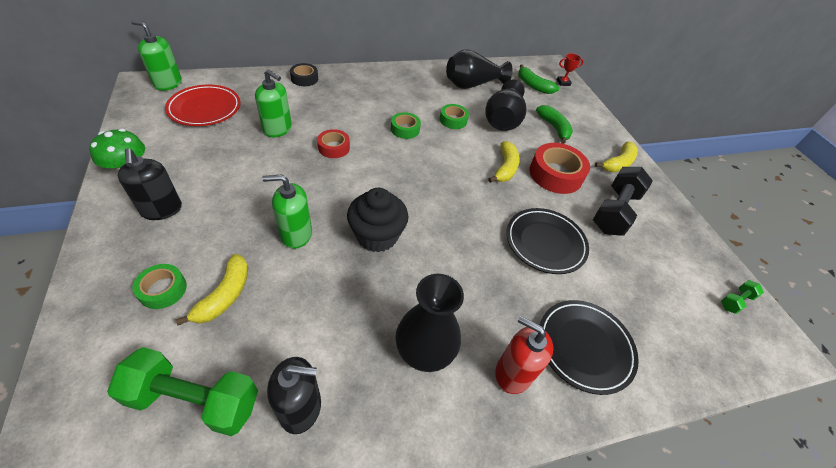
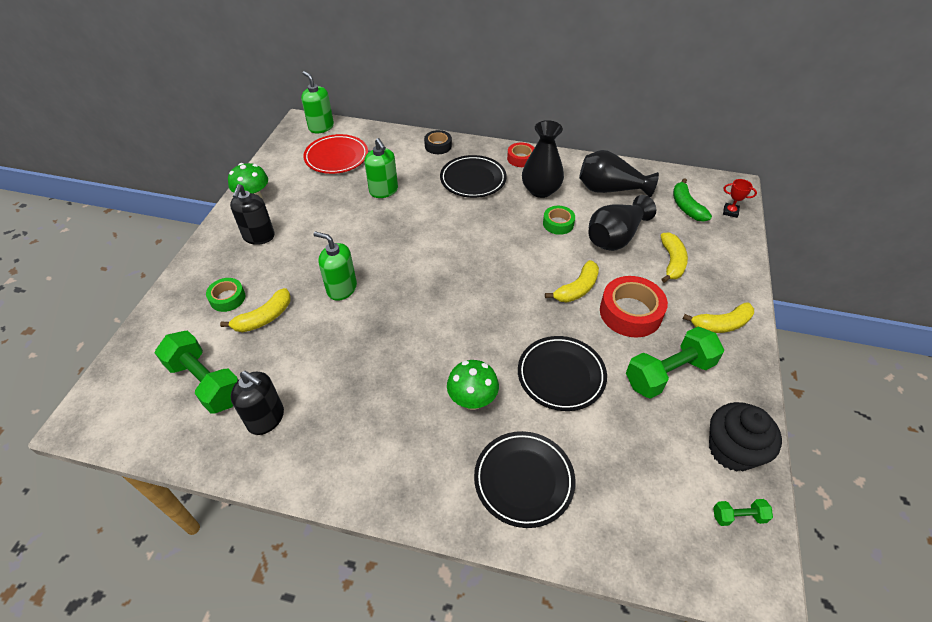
camera: 35 degrees right, 0 degrees up
(334, 148) = (421, 221): red tape -> red tape (521, 158)
(357, 101) = (473, 179): none -> black plate
(377, 236) = (405, 313): black cupcake -> black cupcake (732, 450)
(405, 129) = (500, 220): green tape -> none
(425, 349) = (381, 419): black vase -> black vase (541, 190)
(493, 294) = (472, 400): none -> green mushroom
(513, 373) = (440, 470): red soap dispenser -> none
(554, 128) = (672, 262): green banana -> yellow banana
(614, 211) = (669, 373): black dumbbell -> green dumbbell

